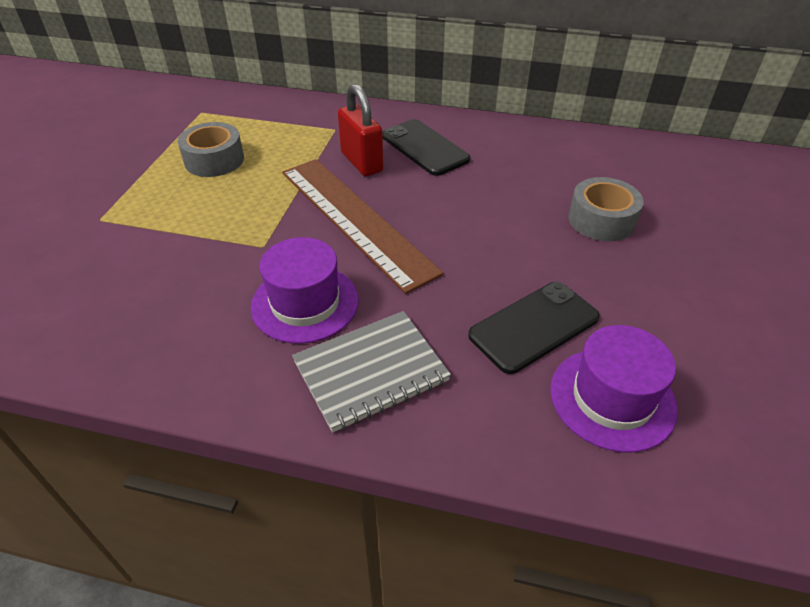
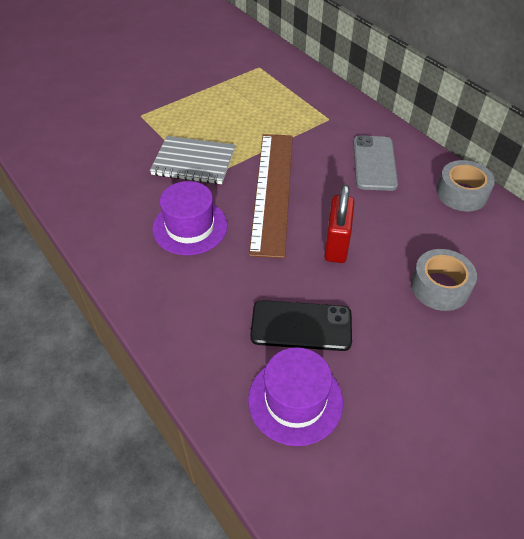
camera: 40 degrees right, 5 degrees up
(214, 160) = (233, 106): grey tape -> grey tape (461, 193)
(361, 162) = (319, 152): red padlock -> red padlock (336, 245)
(371, 372) = (181, 289): grey notebook -> grey notebook (193, 162)
(425, 148) = (374, 163): black phone -> grey phone

